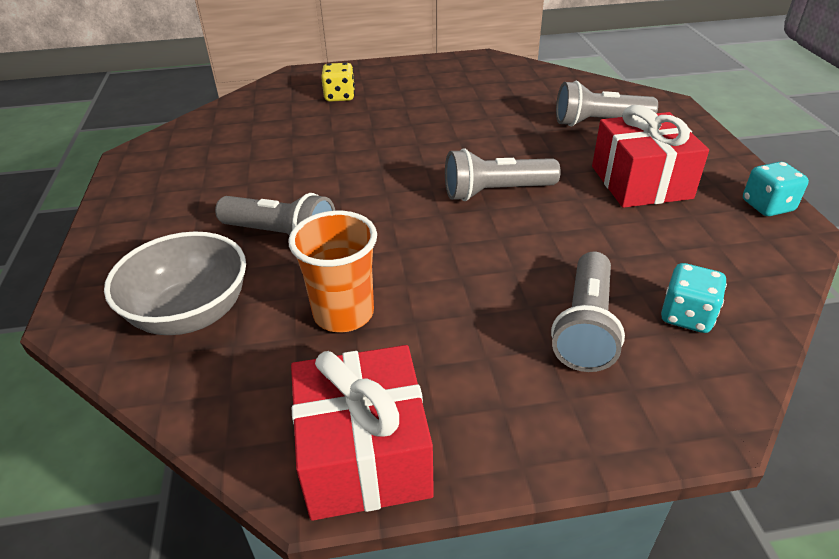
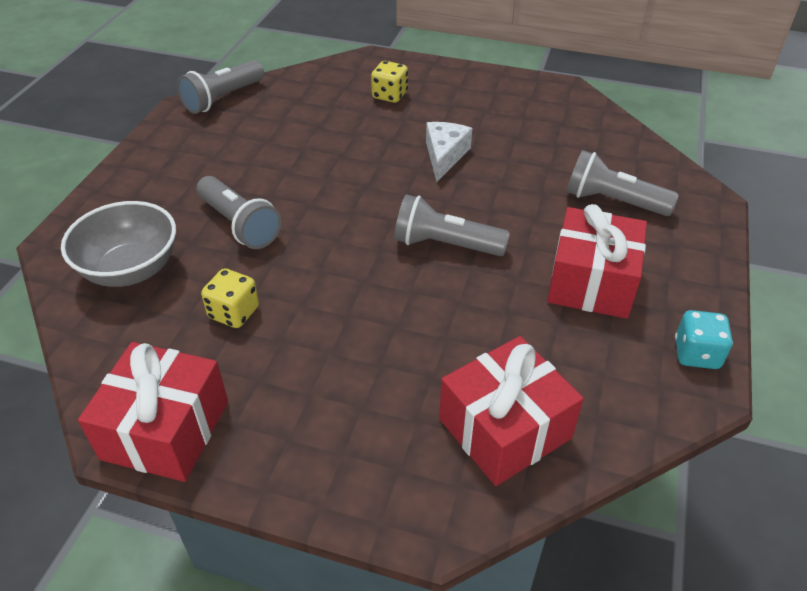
camera: 25 degrees right, 5 degrees up
(343, 314) = (234, 313): orange cup -> yellow dice
(431, 127) = (444, 156): none -> white cheese
(585, 326) = (409, 401): grey flashlight -> grey flashlight (223, 98)
(686, 316) = (505, 428): turquoise dice -> red gift

